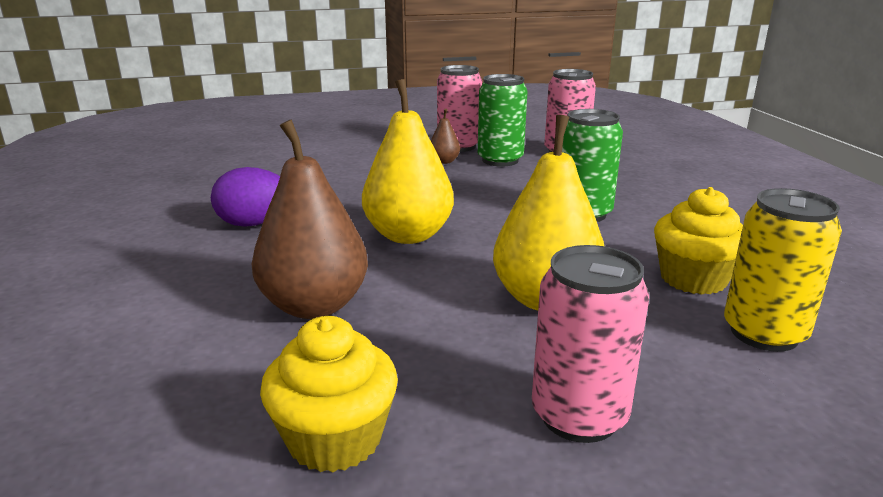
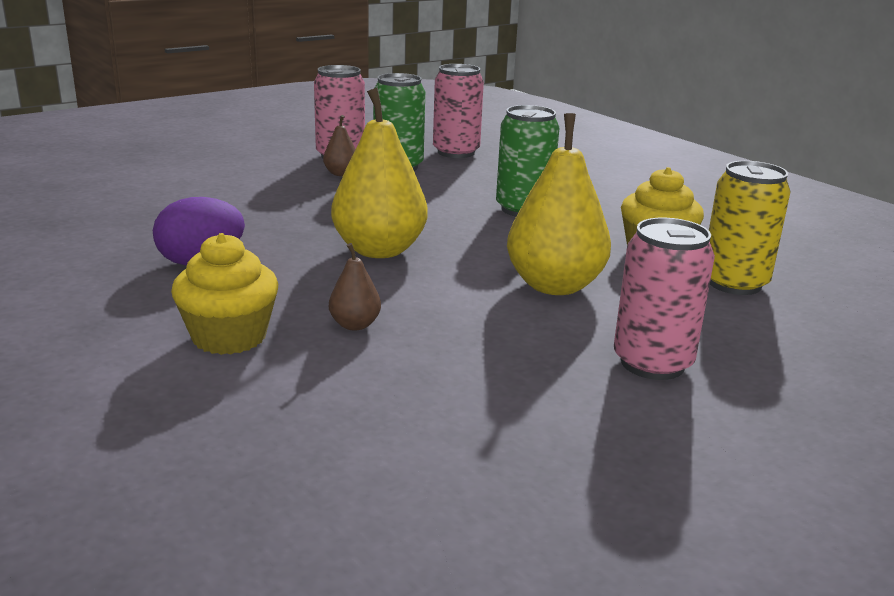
camera: 25 degrees left, 0 degrees up
(314, 306) = (355, 325): brown pear -> brown pear, size x0.46
(335, 439) = (485, 417): yellow cupcake -> yellow cupcake (229, 337)

